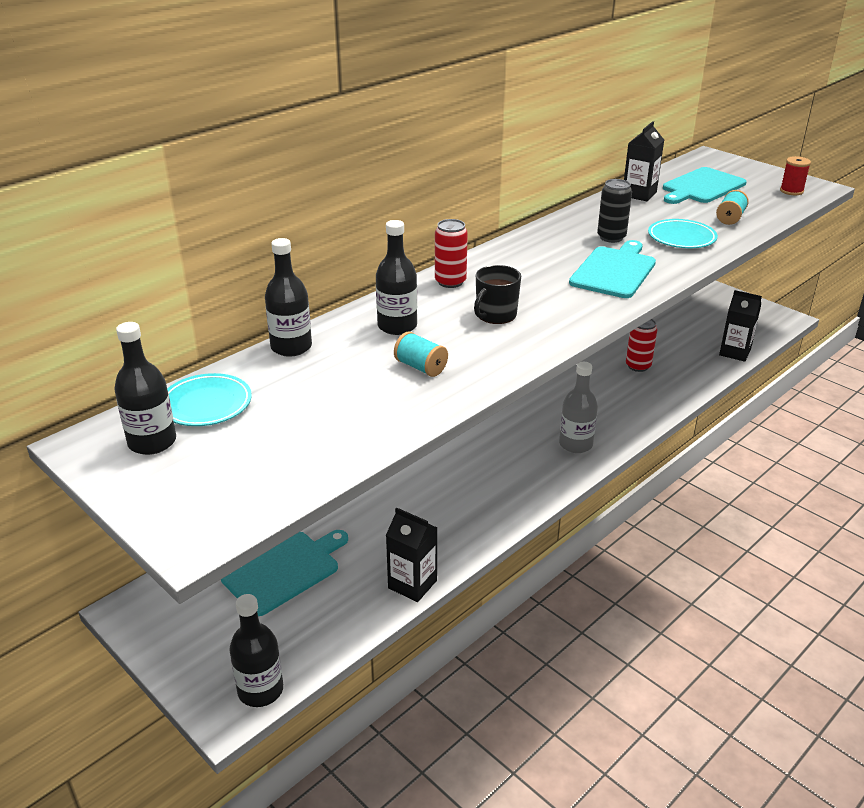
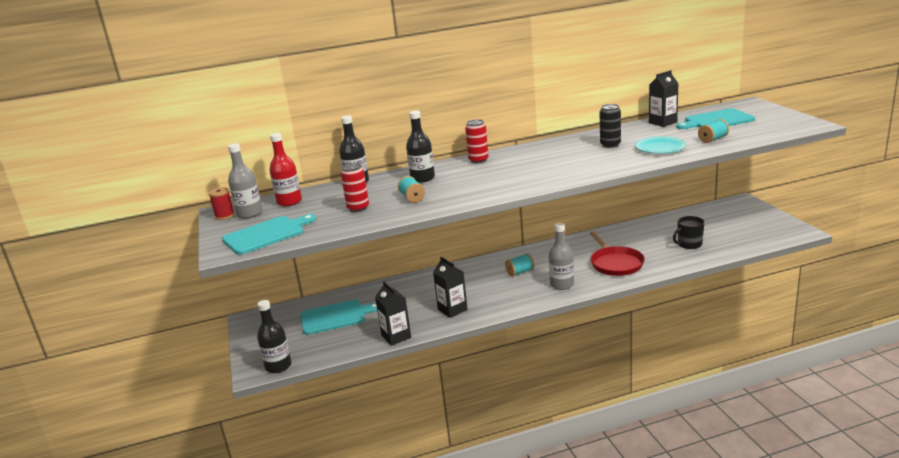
camera: 30 degrees right, 10 degrees down
(152, 442) = (249, 213): black bottle -> grey bottle
(206, 405) = (289, 202): turquoise plate -> red bottle
(495, 315) = (484, 178): black mug -> black mug (689, 244)
(503, 434) = (520, 272): none -> turquoise spool
(614, 271) = (588, 162): turquoise cutting board -> turquoise cutting board (266, 234)
(616, 398) = (615, 263): none -> red pan
(638, 366) = (650, 247): red can -> red can (358, 208)
(735, 352) = (735, 248): black carton -> black carton (452, 310)
(791, 191) = (786, 126): red spool -> red spool (225, 216)

